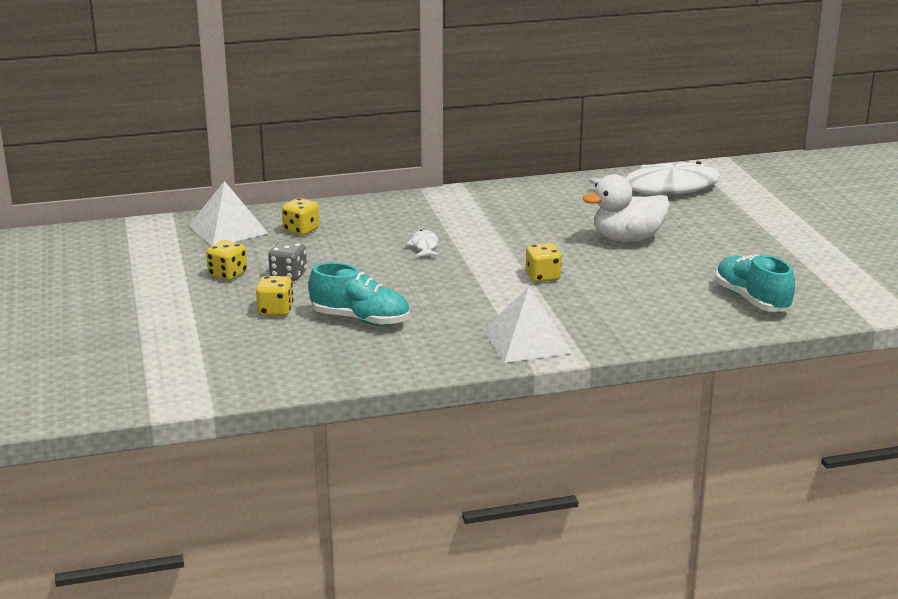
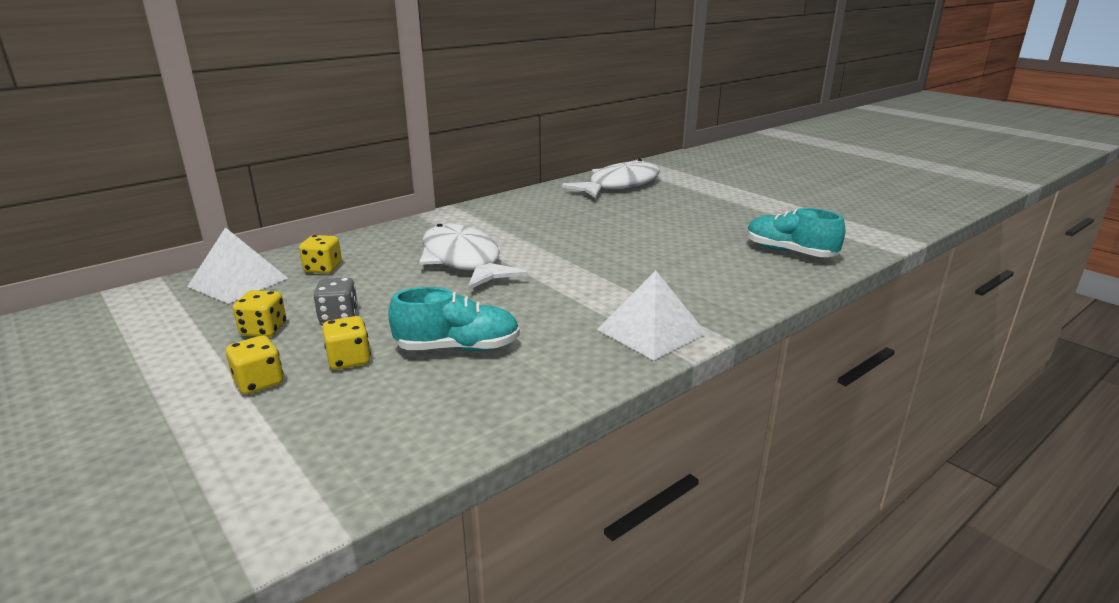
camera: 25 degrees left, 0 degrees up
(424, 246) = (463, 261): white fish -> white fish, size x2.48
(543, 276) = (599, 267): yellow dice -> yellow dice (259, 382)
(627, 238) = (635, 224): white duck -> none

